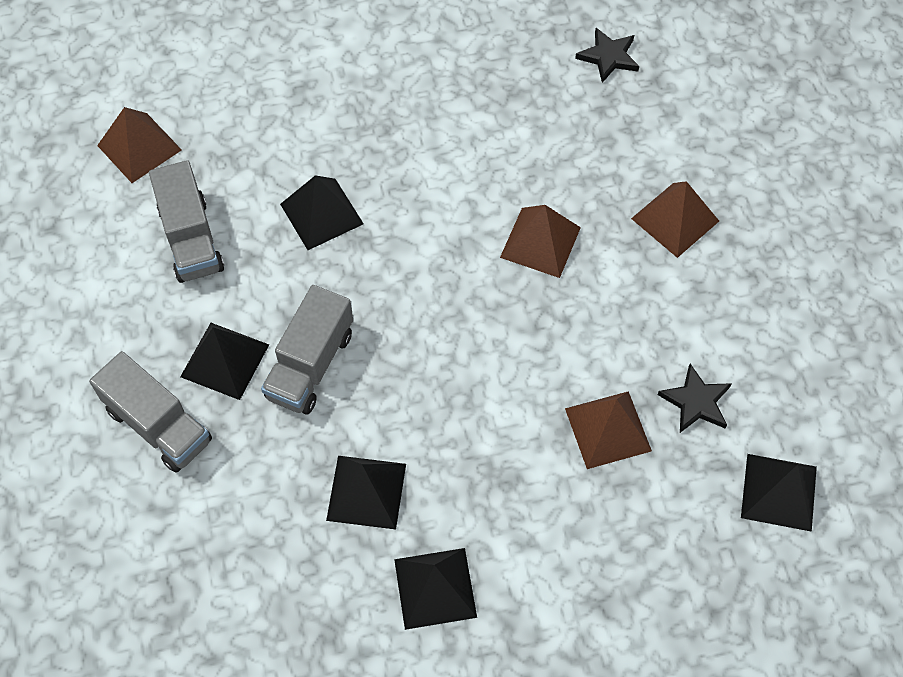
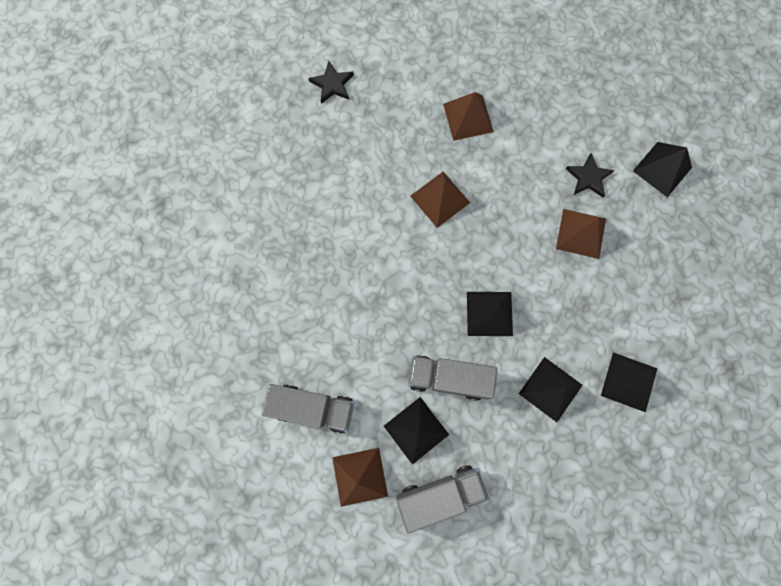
camera: 60 degrees left, 15 degrees up
(139, 147) = (218, 408): brown pyramid -> brown pyramid (360, 476)
(311, 365) = (448, 378): grey truck -> grey truck turned 135 degrees clockwise
(321, 214) = (343, 315): black pyramid -> black pyramid (489, 313)

